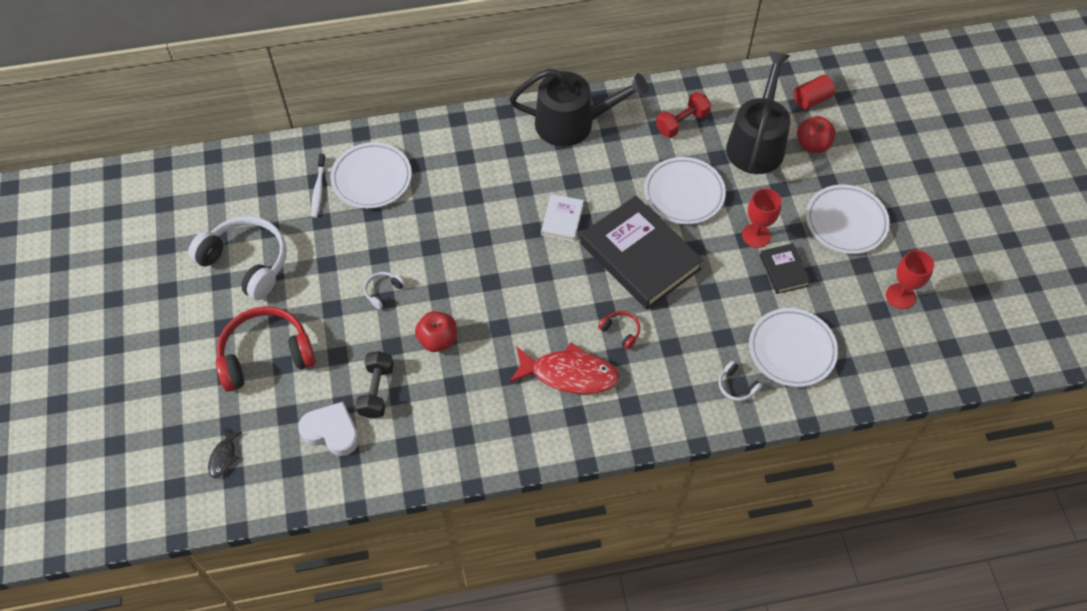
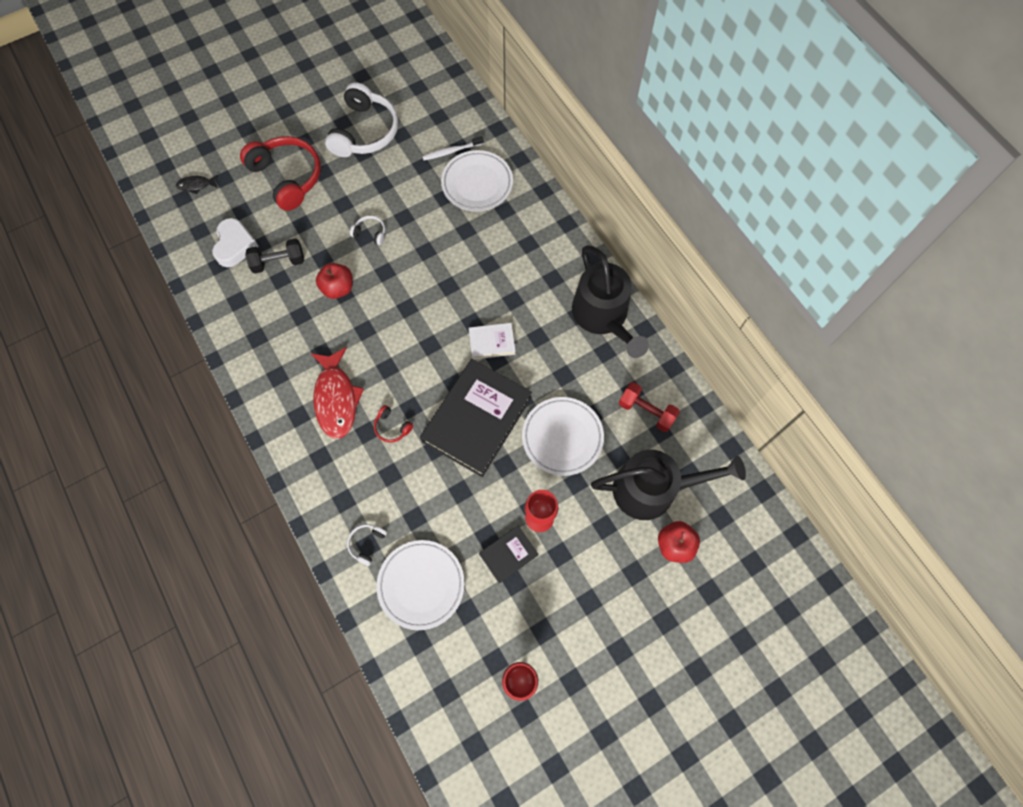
camera: 70 degrees right, 10 degrees up
(621, 331) = (392, 427): red headphones -> red headphones turned 105 degrees clockwise
(811, 99) = (734, 529): red cylinder -> none
(846, 222) = (590, 603): white plate -> none

